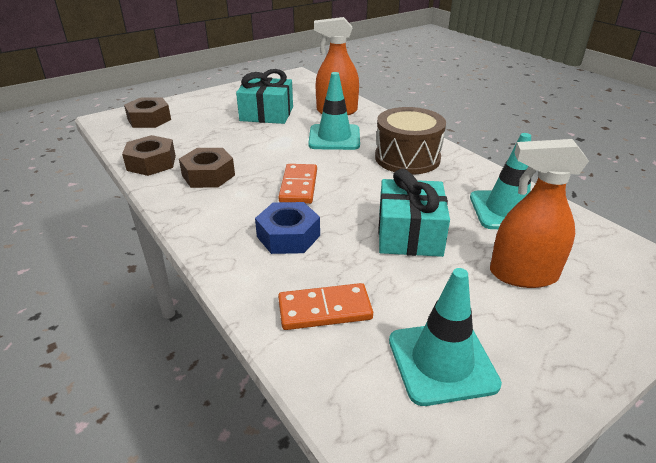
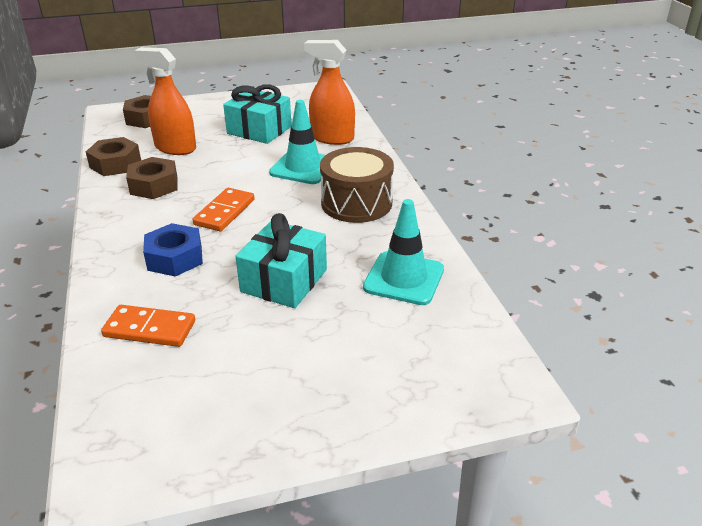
camera: 20 degrees right, 0 degrees up
(442, 362) = (206, 396): turquoise traffic cone -> none
(523, 274) = (354, 343): orange spray bottle -> orange spray bottle (175, 148)

